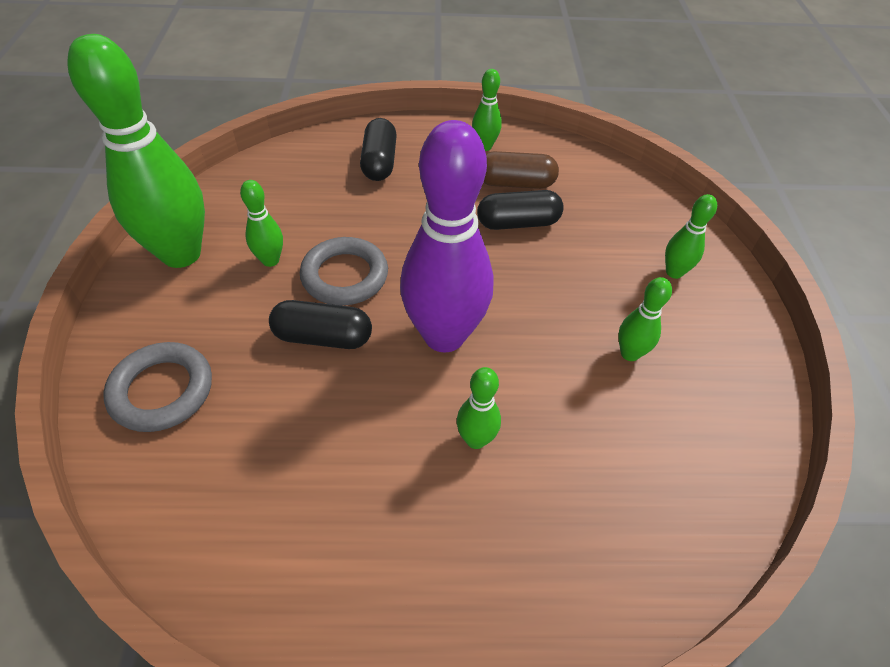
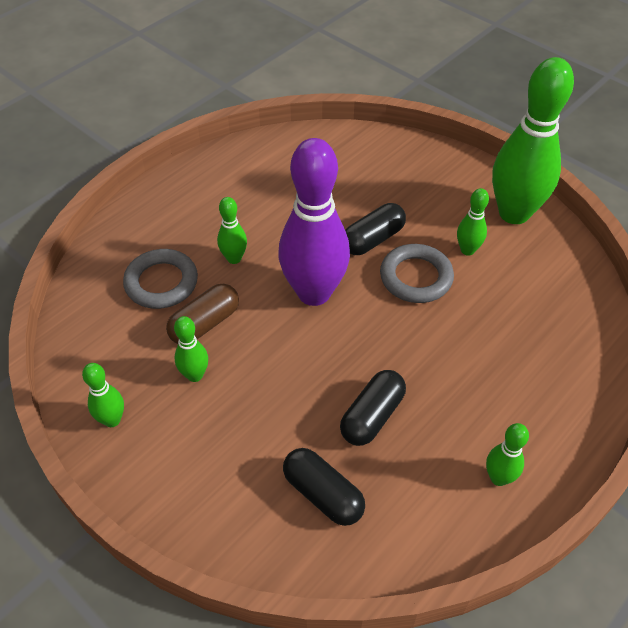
camera: 135 degrees right, 0 degrees up
(162, 390) = (400, 165): grey ring -> grey ring (161, 282)
(379, 162) = (537, 377): black capsule -> black capsule (323, 494)
(515, 183) = (422, 457): brown capsule -> brown capsule (205, 324)
(674, 272) = (216, 476): green bowling pin -> green bowling pin (112, 420)

